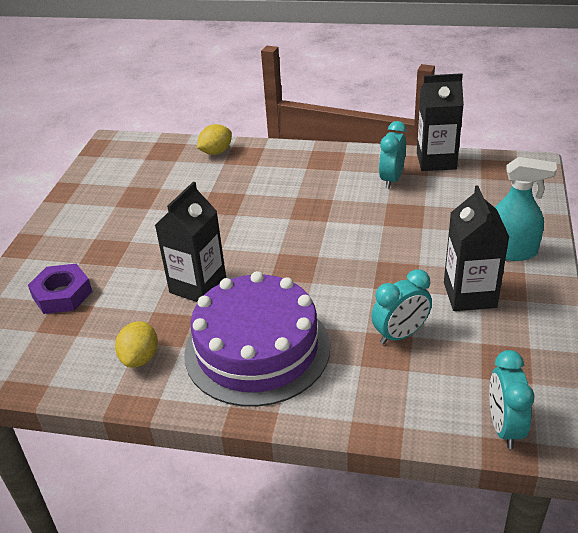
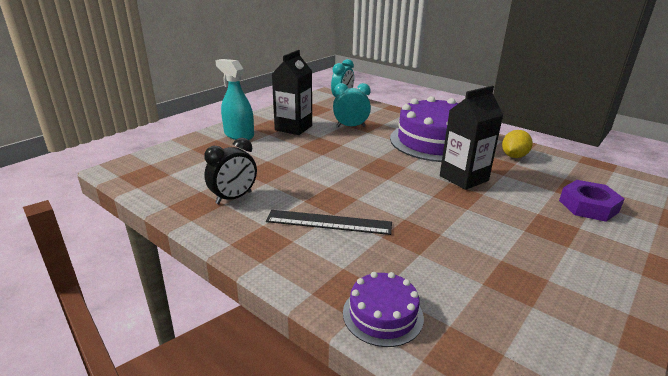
camera: 155 degrees left, 10 degrees down
(216, 152) = (382, 314): yellow lemon -> purple cake
(294, 189) = (329, 222): none -> black ruler
(391, 179) = (234, 198): turquoise clock -> black clock
(436, 161) = (172, 199): black carton -> none

